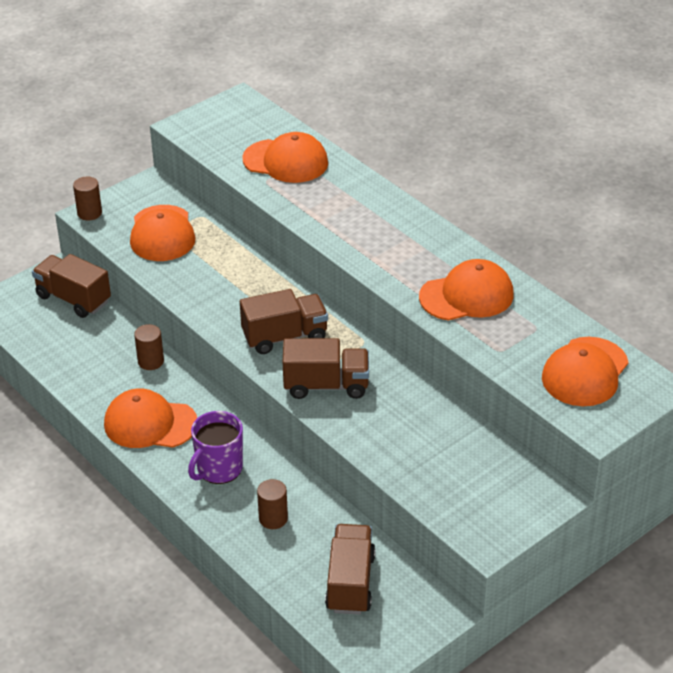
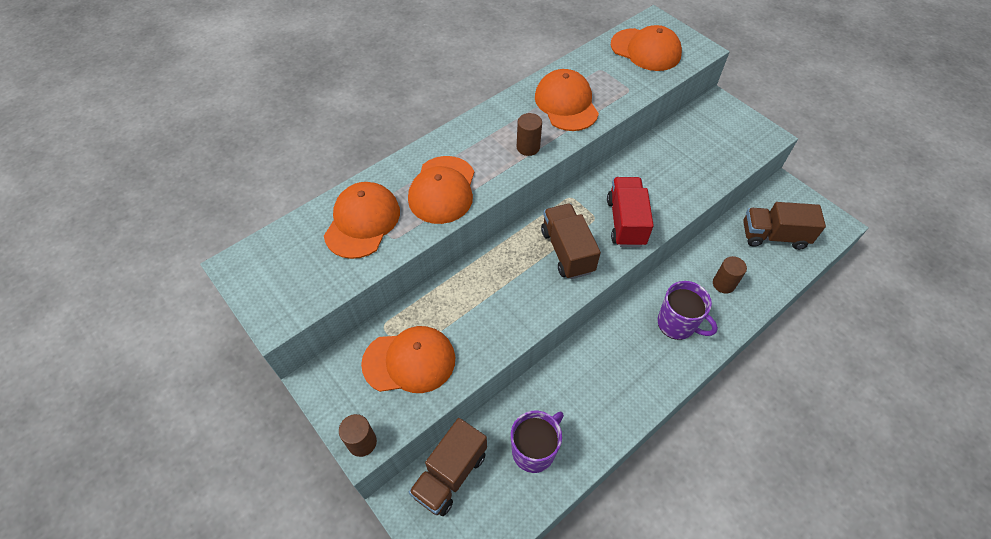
camera: 90 degrees left, 15 degrees up
(87, 352) = (534, 450): none -> purple mug
(150, 423) = (630, 382): orange cap -> orange cap (442, 190)
(151, 361) = (547, 387): brown cylinder -> brown cylinder (528, 147)
(326, 385) = (625, 222): brown truck -> red truck

